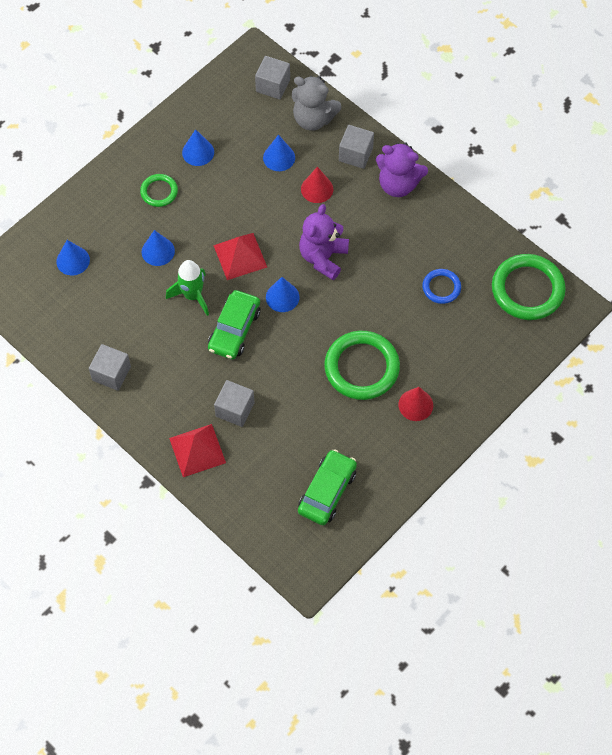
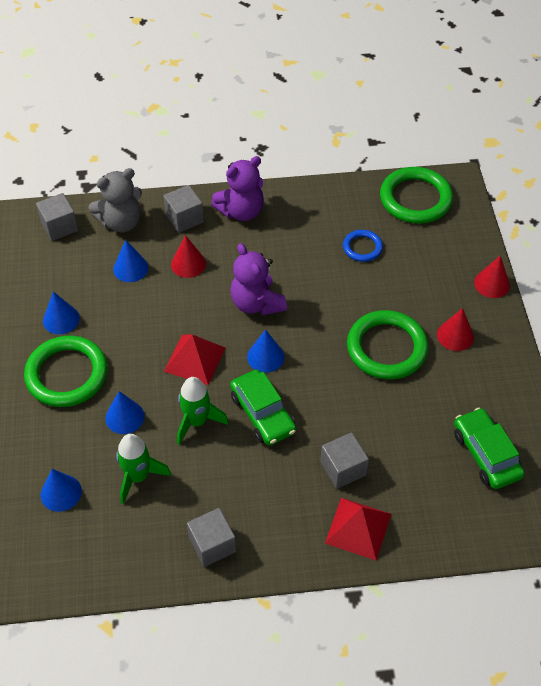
camera: 50 degrees left, 10 degrees down
(121, 294) = (138, 477): none -> green rocket
(159, 192) = (67, 374): green ring -> green ring, size x1.89
(490, 398) = (492, 284): none -> red cone

